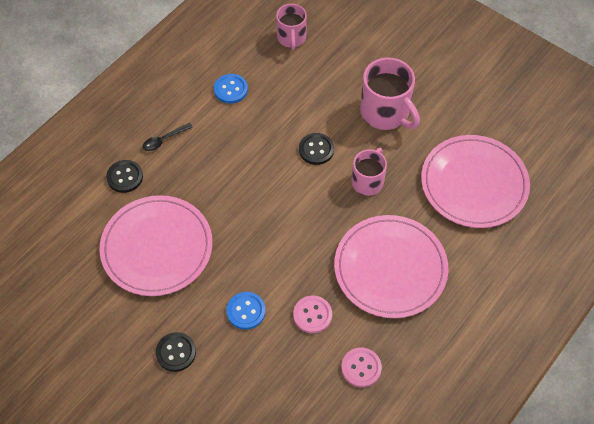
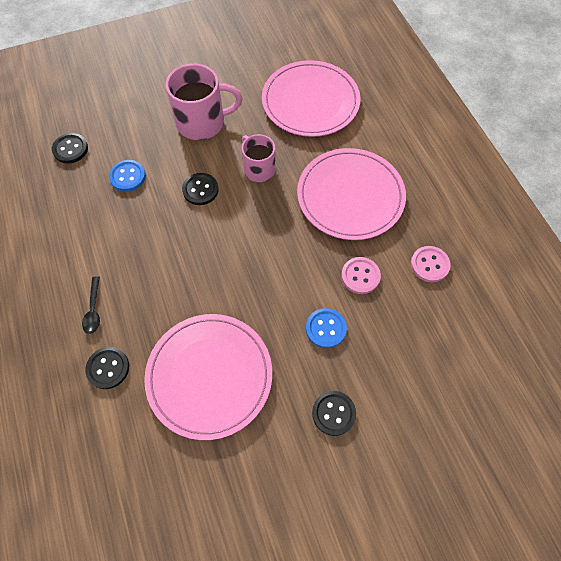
camera: 60 degrees left, 5 degrees up
(230, 89) = (84, 224): blue button -> blue button (127, 176)
(291, 38) = (70, 149): pink mug -> black button

